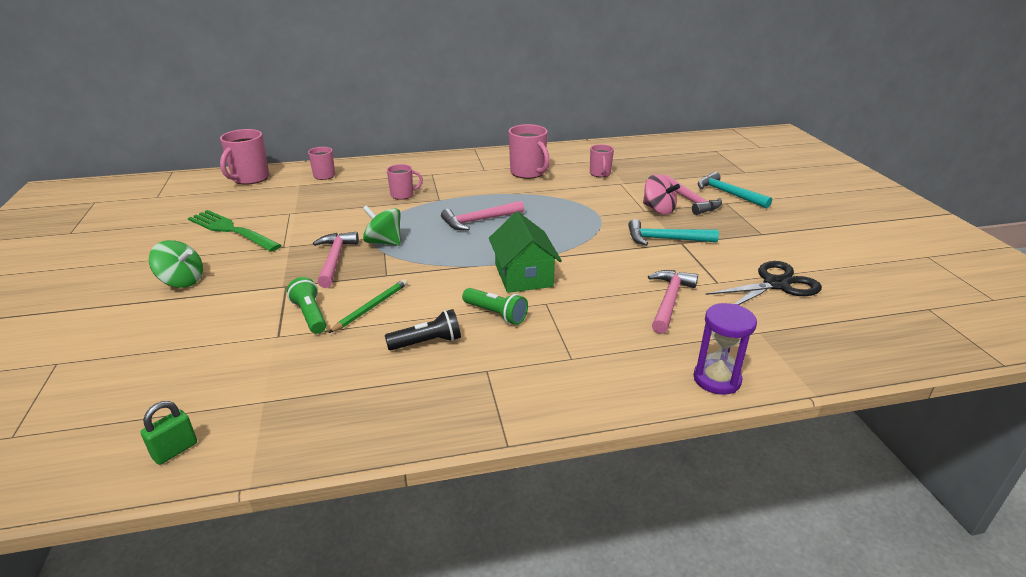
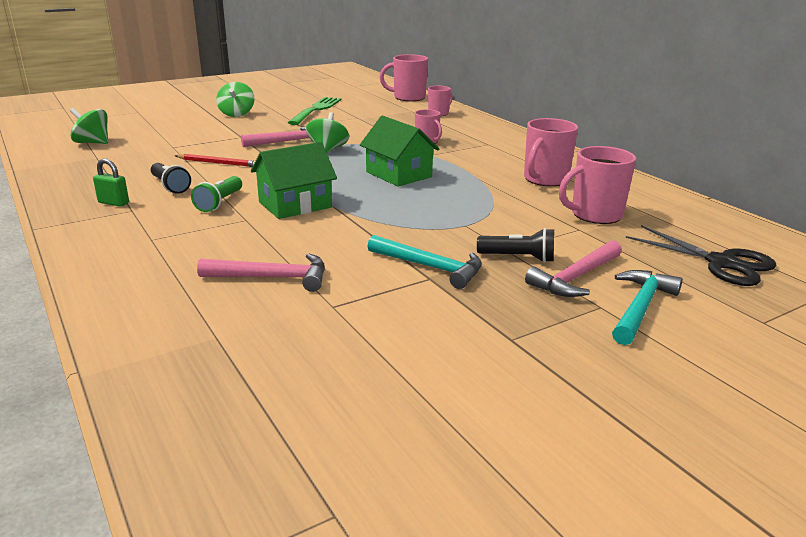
camera: 70 degrees right, 5 degrees down
(175, 450) = (51, 149): green padlock -> green padlock (113, 203)
(186, 407) = (92, 143): none -> green spinning top
(310, 315) = (202, 149): green flashlight -> none
(371, 307) = (218, 163): green pencil -> red pencil
(479, 220) = (398, 174): pink hammer -> green house
(600, 174) = (595, 215): pink mug -> pink mug, size x1.65
(658, 210) = (518, 258): pink spinning top -> black flashlight
(665, 239) = (430, 267): turquoise hammer -> turquoise hammer turned 135 degrees clockwise
(716, 379) = (115, 311): purple hourglass -> none
(776, 284) = (347, 350): black scissors -> black scissors (721, 263)

